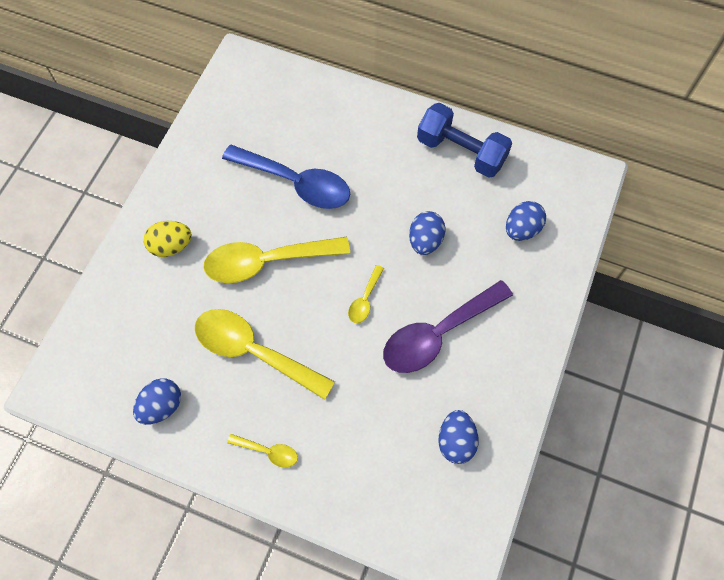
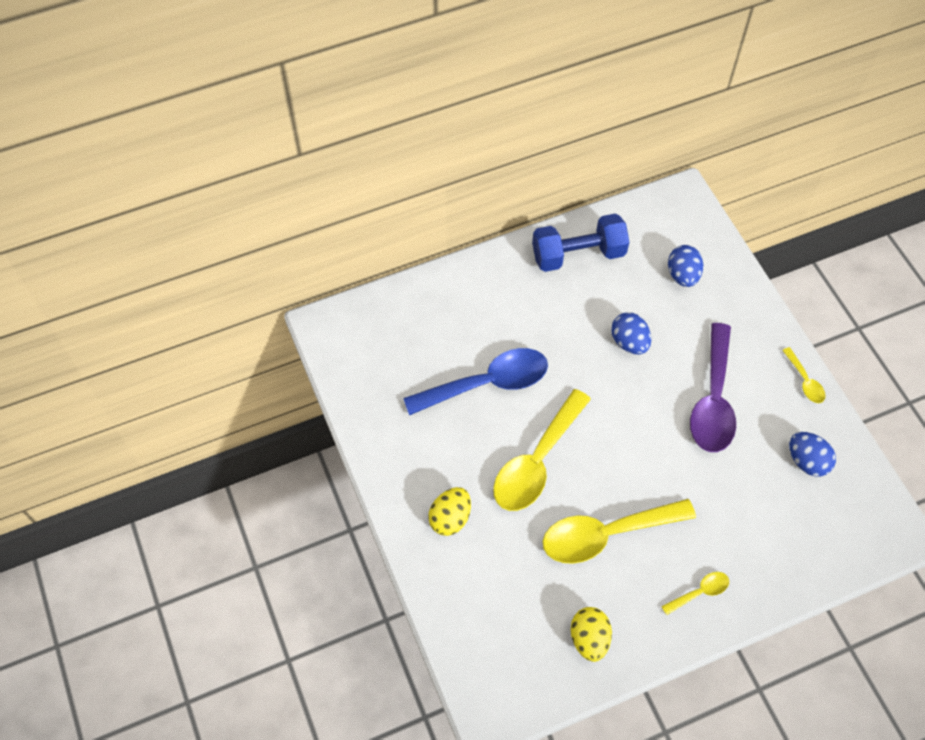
camera: 45 degrees left, 5 degrees down
(161, 406) = (589, 638): blue egg -> yellow egg
(365, 300) = (638, 423): yellow spoon -> yellow spoon (804, 381)

